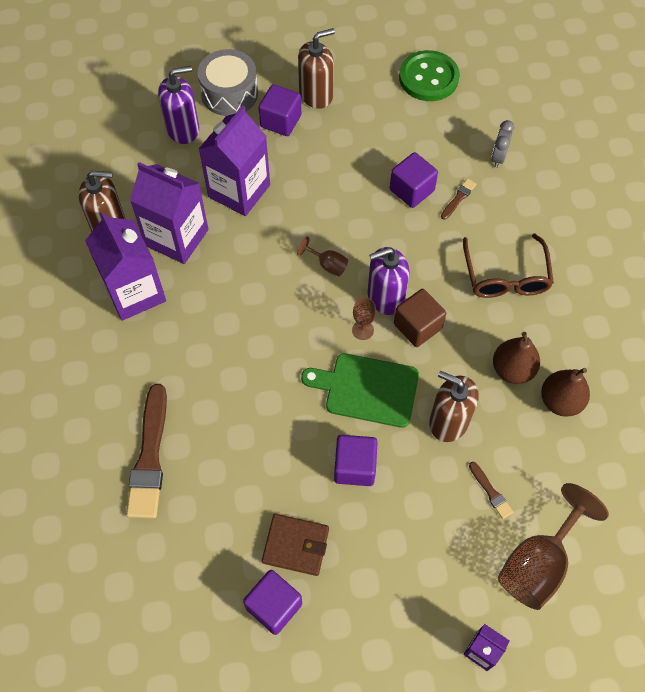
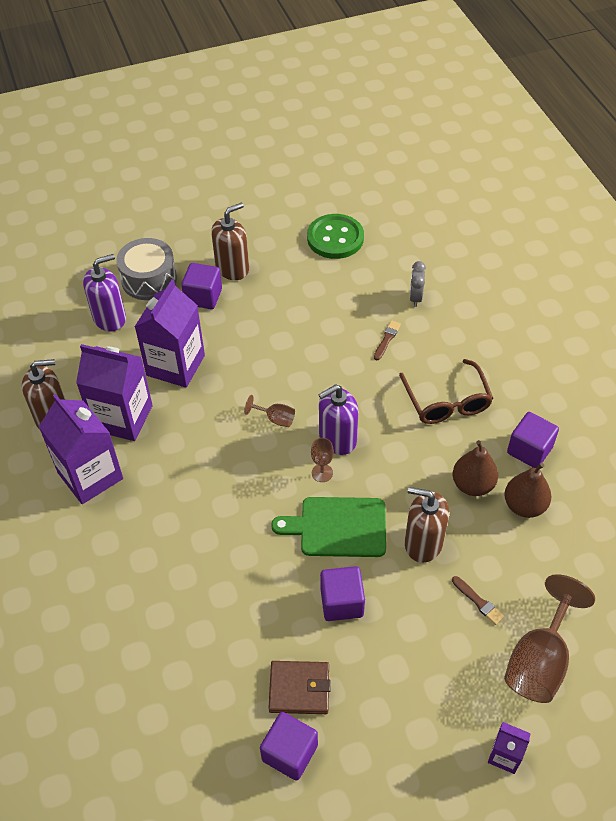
camera: 10 degrees left, 10 degrees down
(150, 456) = (134, 630): brown brush -> none
(412, 190) = (341, 339): purple cube -> purple cube (529, 450)
(417, 326) = (374, 460): brown cube -> none

